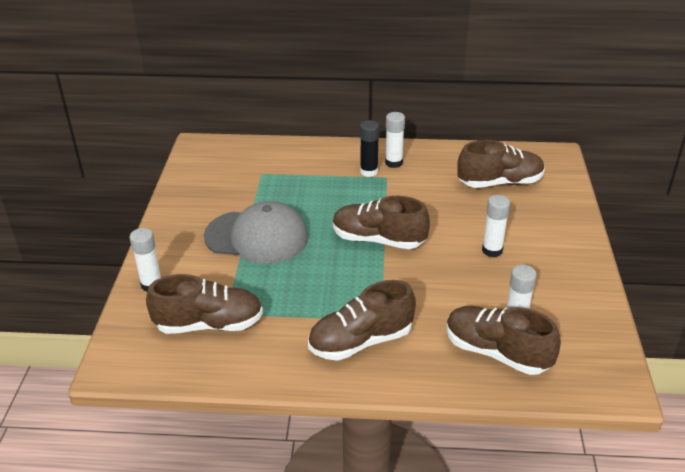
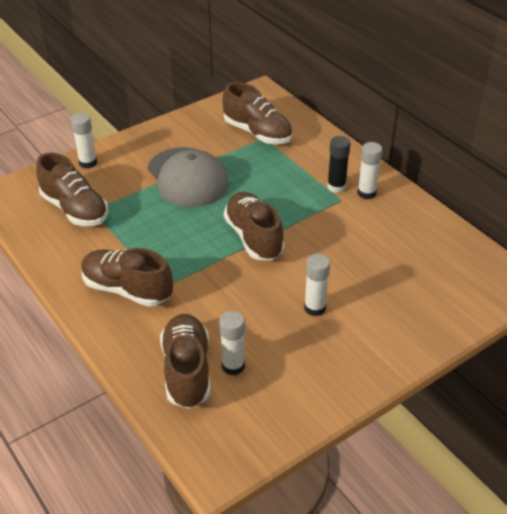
camera: 50 degrees right, 5 degrees up
(500, 183) = (419, 267): brown shoe -> brown shoe (257, 133)

